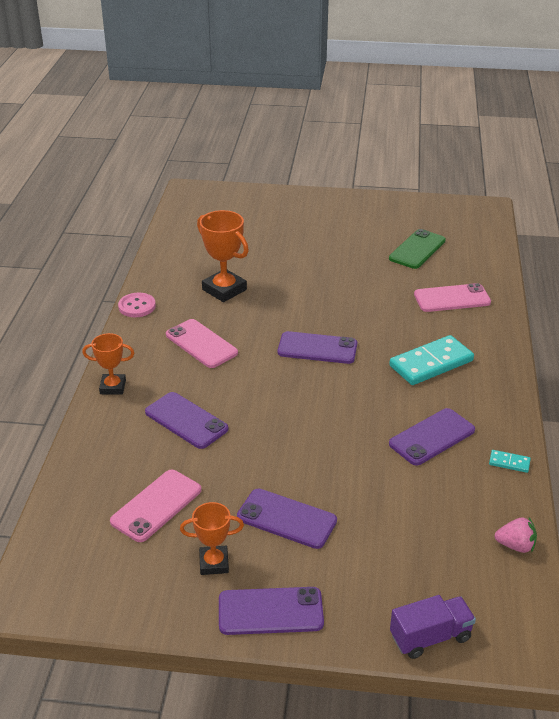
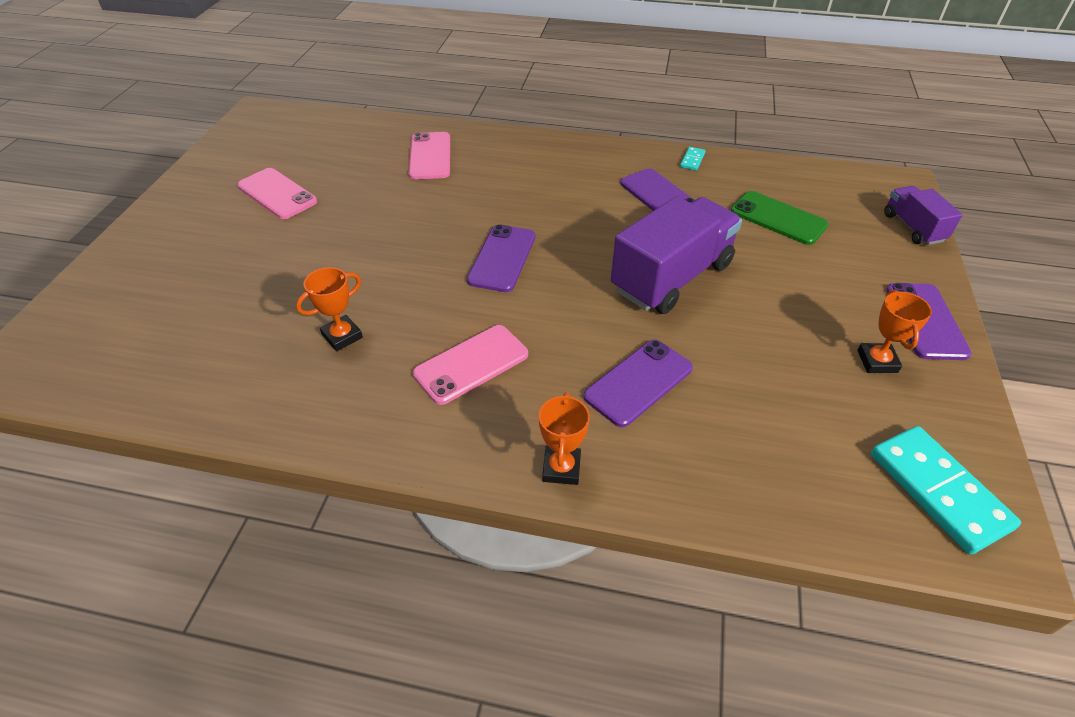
camera: 85 degrees left, 10 degrees up
(137, 306) = (351, 442): pink button -> none
(156, 506) = (801, 412): pink phone -> pink phone (277, 194)
(224, 290) = (342, 336): orange trophy -> orange trophy, size x0.63
(286, 519) = (796, 302): purple phone -> none
(309, 441) = (672, 277): none -> purple truck
(417, 249) = (321, 166): green phone -> green phone (778, 218)
(431, 363) = (543, 183): turquoise domino -> turquoise domino (938, 490)
(515, 545) = (794, 172): pink strawberry -> none

